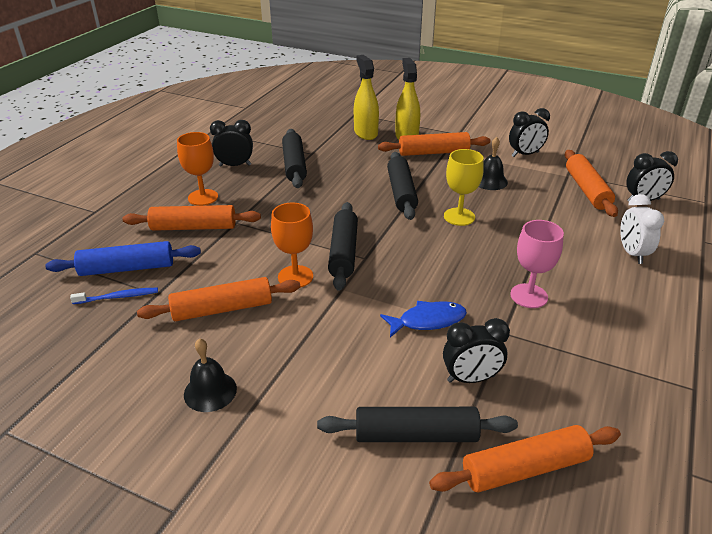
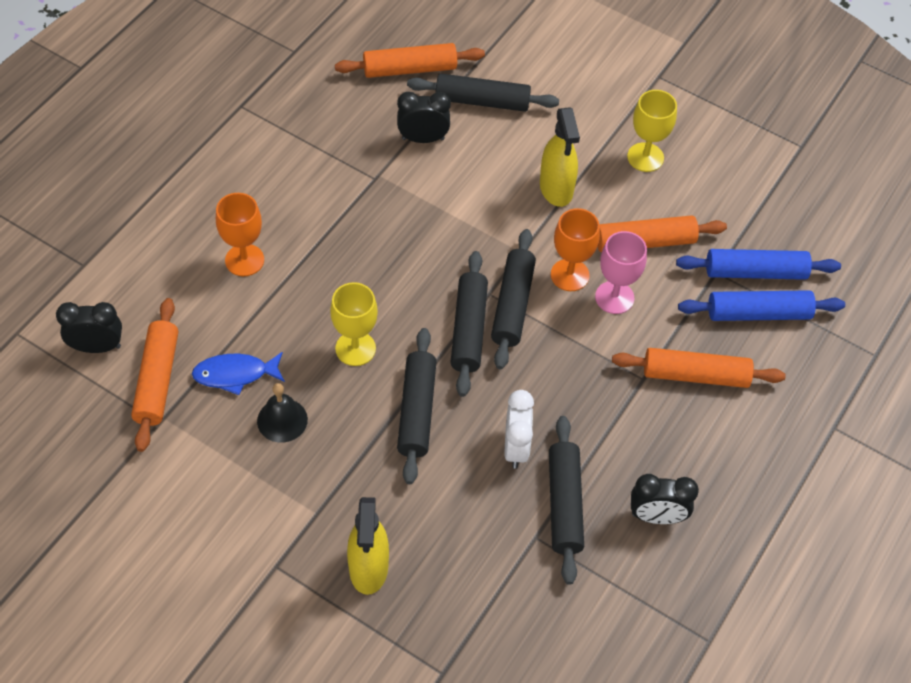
camera: 175 degrees left, 20 degrees up
(118, 297) = (755, 272): blue toothbrush -> blue rolling pin
(203, 197) = (693, 438): orange goblet -> orange goblet (244, 260)
(210, 391) = (645, 157): black bell -> yellow goblet
(365, 133) = (436, 592): yellow spray bottle -> yellow spray bottle (556, 188)
(376, 235) = (468, 329): none -> black rolling pin
(428, 321) = (442, 200): blue fish -> blue fish (235, 374)
(433, 152) = (338, 510): orange rolling pin -> none
(525, 154) = (195, 483): black clock -> none
(529, 296) = (330, 216): pink goblet -> pink goblet (614, 297)
(632, 253) = (182, 257): white clock -> white clock (516, 448)

